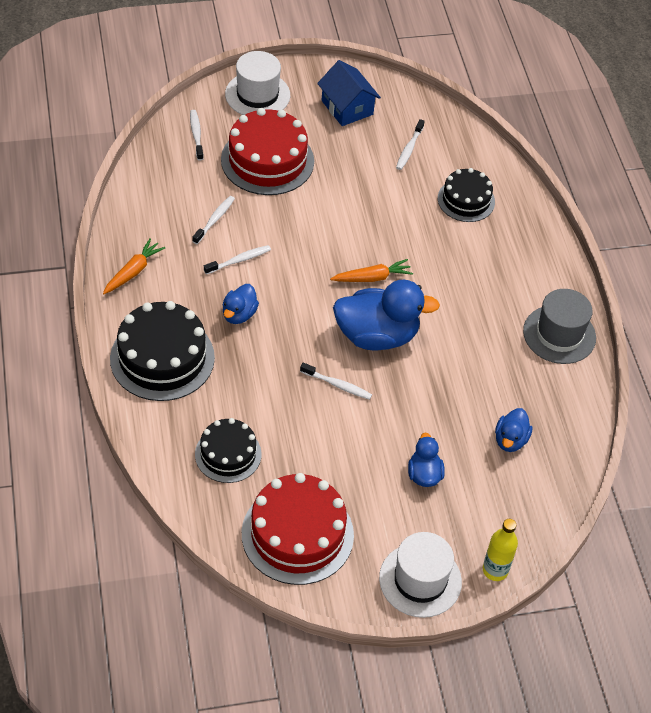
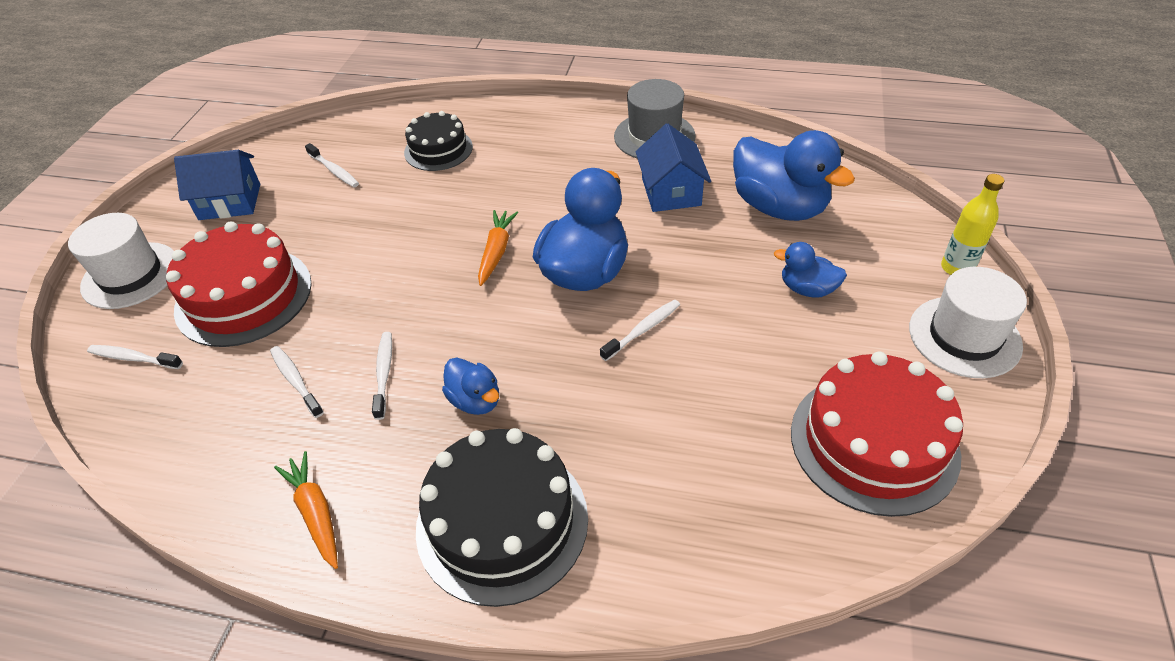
camera: 60 degrees left, 5 degrees down
(228, 454) = (714, 486): black cake -> none
(493, 364) = (671, 191): none -> blue house
(510, 440) = (779, 207): blue duck -> blue duck, size x1.95

